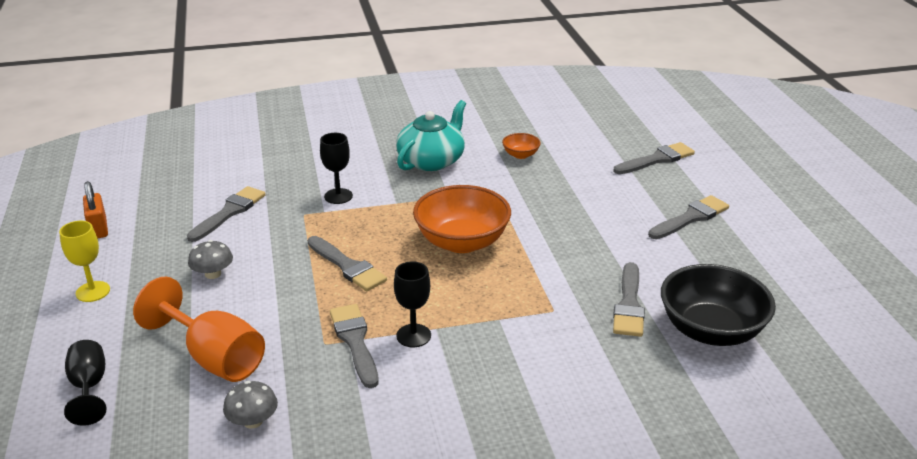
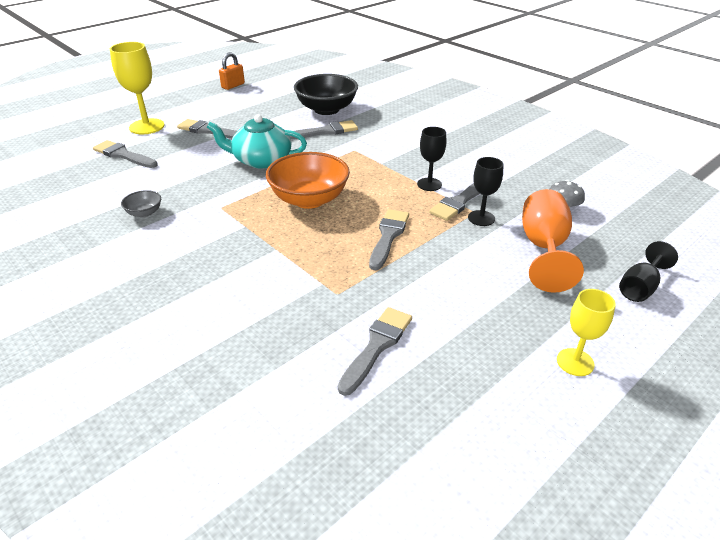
camera: 120 degrees left, 5 degrees up
(98, 229) = (501, 439): orange padlock -> orange padlock (233, 86)
(213, 274) = (470, 300): grey mushroom -> none
(229, 212) = (377, 346): grey brush -> grey brush turned 120 degrees clockwise
(338, 196) = (290, 286): black goblet -> black goblet (481, 218)
(432, 160) = (182, 257): turquoise teapot -> turquoise teapot (261, 160)
(520, 155) = (144, 213): orange bowl -> grey bowl
(730, 181) = (147, 126): none -> yellow goblet

